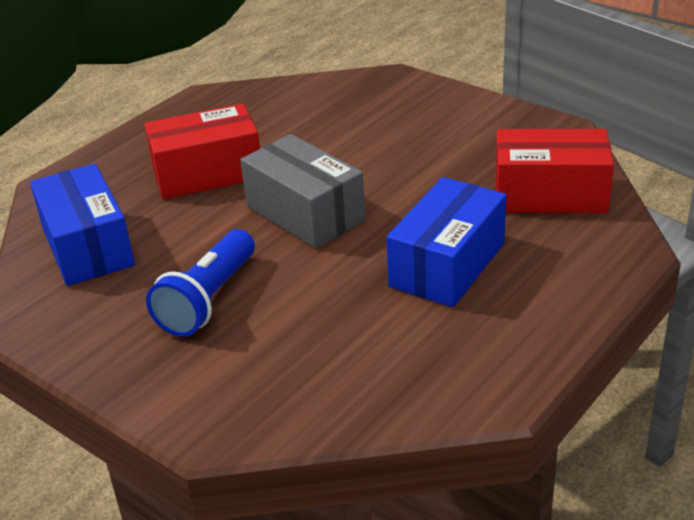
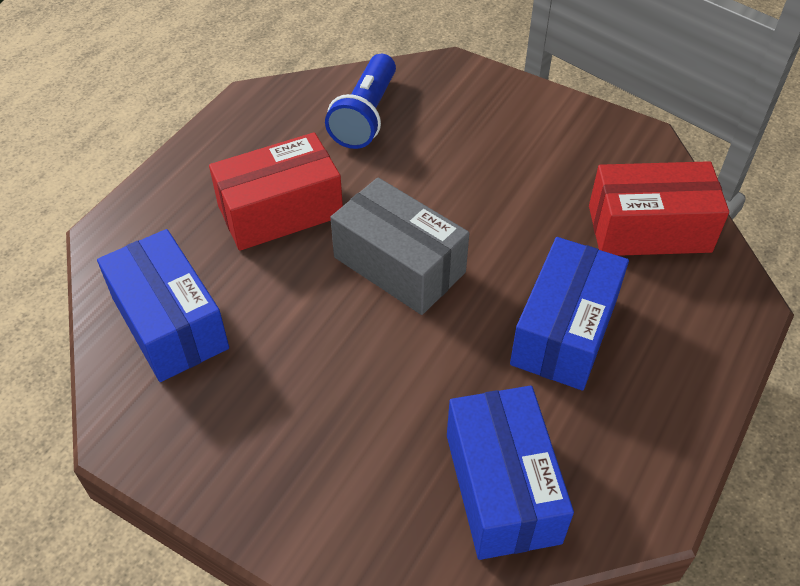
camera: 10 degrees left, 15 degrees up
(208, 300) = (321, 393): blue flashlight -> blue flashlight (365, 116)
(357, 373) = (502, 487): none -> blue box

